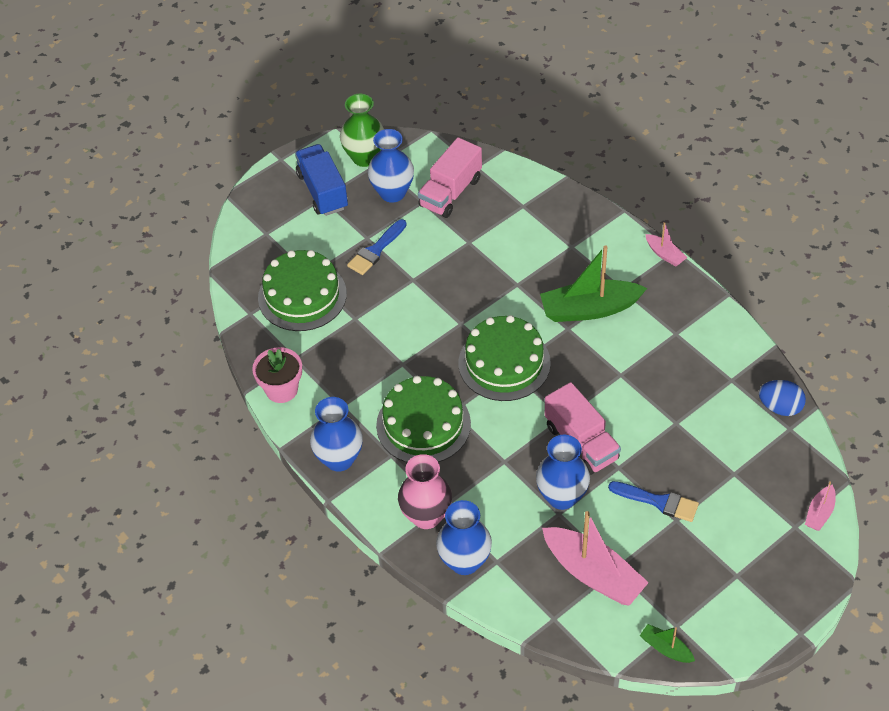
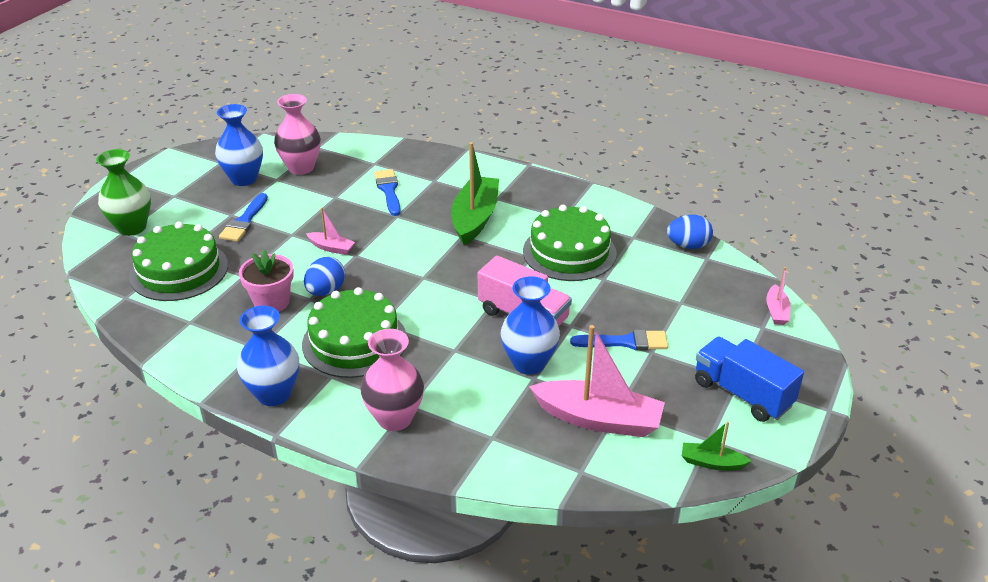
camera: 25 degrees left, 15 degrees down
(281, 389) = (184, 351): pink flower pot -> pink flower pot (271, 302)
(322, 191) = (172, 191): blue truck -> blue truck (742, 394)
(364, 157) = (205, 161): green vase -> green vase (132, 227)
(419, 359) = (326, 291): none -> blue egg
(450, 192) = (301, 168): pink truck -> pink vase
(464, 561) = (457, 447): blue vase -> none
(504, 363) = (414, 274): green cake -> green cake (569, 252)
(522, 248) = (388, 190): none -> blue brush
(589, 309) = (475, 218): green boat -> green boat turned 135 degrees clockwise
(665, 254) = (521, 168): pink boat -> pink boat (331, 248)

